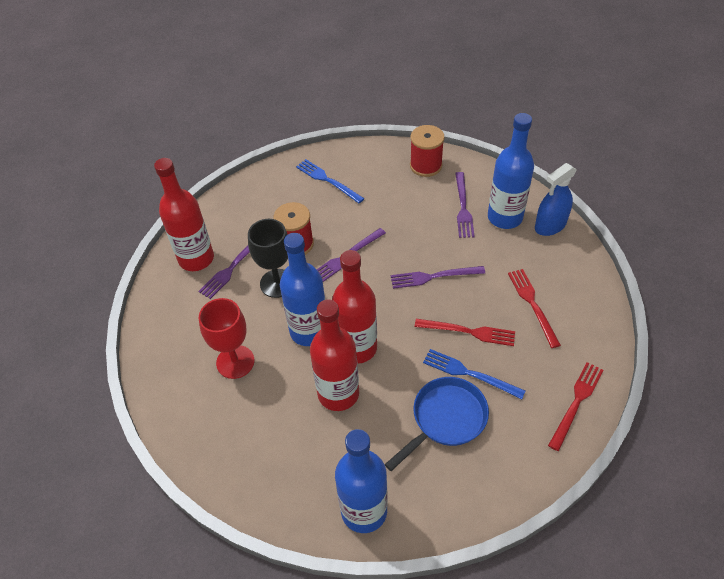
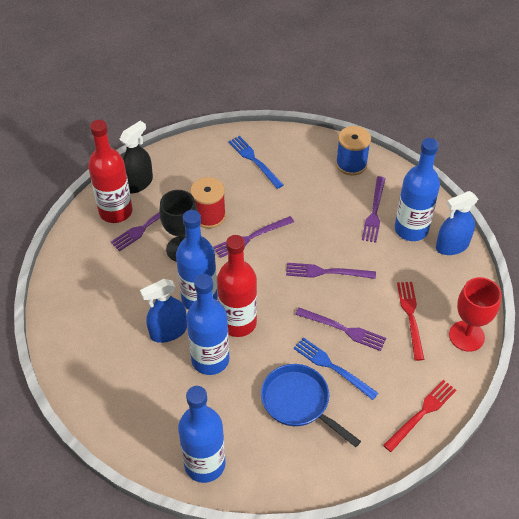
camera: 10 degrees right, 0 degrees up
(213, 225) = (138, 183): none -> black spray bottle
(235, 362) = (127, 312): red goblet -> red goblet (466, 336)
(285, 373) = (168, 331): none -> blue spray bottle
(338, 393) = (210, 359): red bottle -> blue bottle
(426, 165) = (351, 164): red spool -> blue spool
(445, 419) = (299, 402): blue pan -> blue pan turned 105 degrees counterclockwise
(468, 332) = (343, 329): red fork -> purple fork

